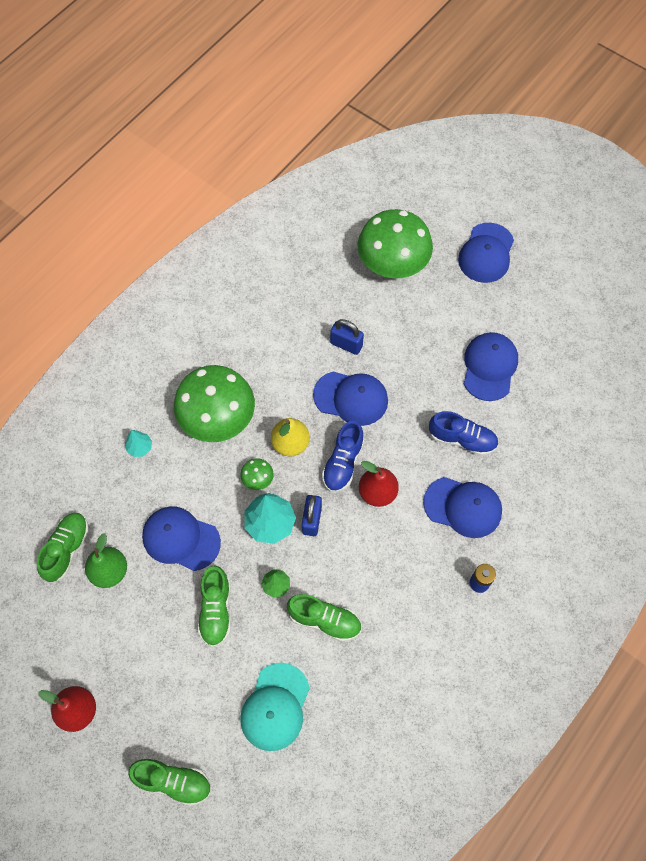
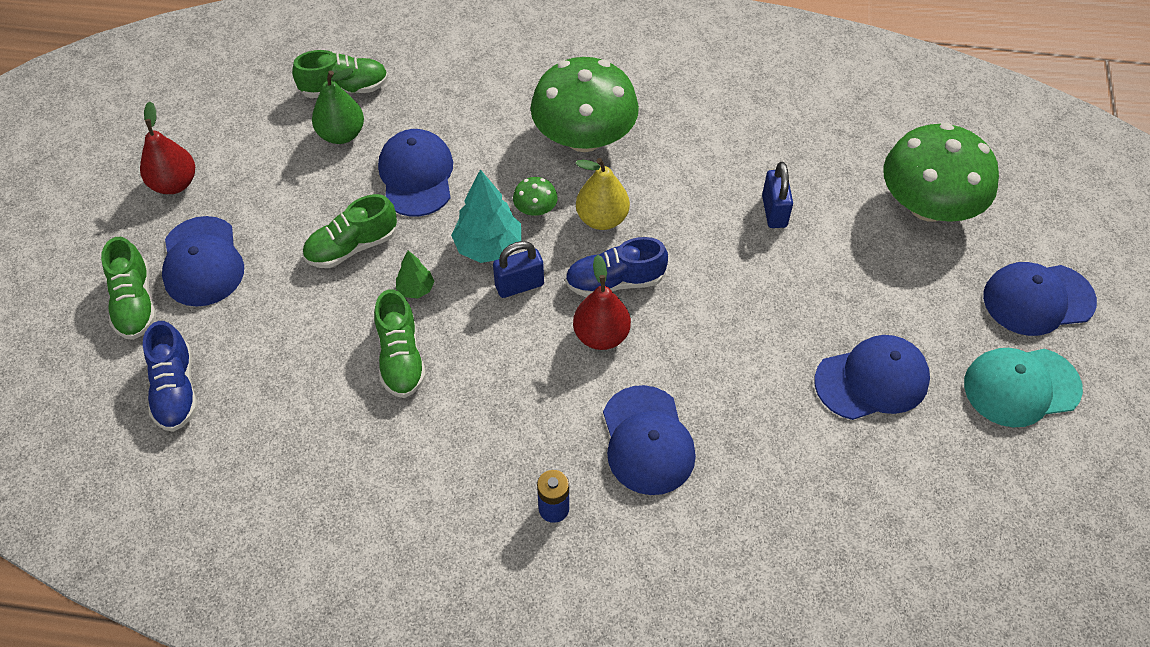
camera: 60 degrees right, 10 degrees down
(140, 447) = (499, 90): turquoise tree -> none
(275, 707) = (267, 358): turquoise cap -> turquoise cap (1021, 387)
(351, 398) = (706, 250): blue cap -> blue cap (202, 262)
(462, 439) = (742, 396): blue shoe -> blue shoe (176, 390)

